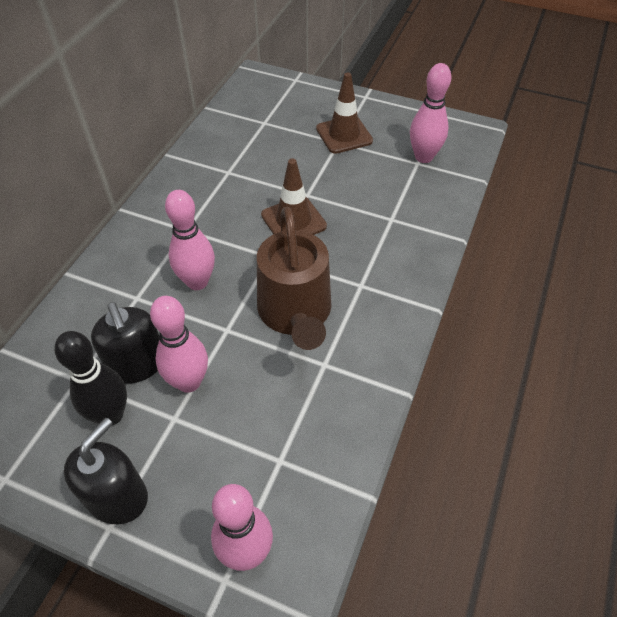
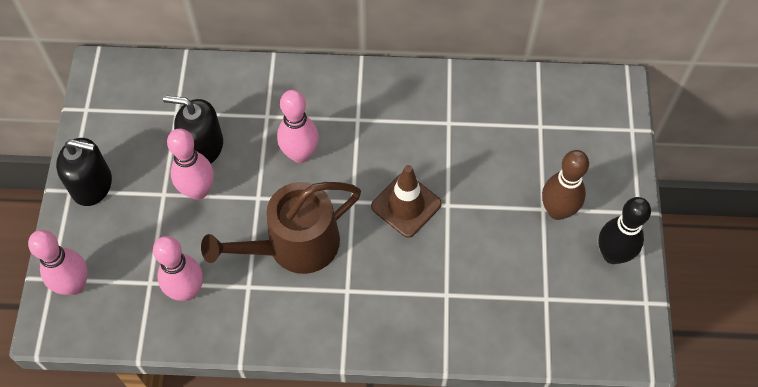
camera: 70 degrees right, 10 degrees up
(111, 414) = (154, 150): black bowling pin -> black bowling pin (612, 254)
(137, 364) = (203, 147): black soap dispenser -> black soap dispenser turned 60 degrees clockwise
(344, 135) = (557, 210): brown traffic cone -> brown bowling pin
(423, 157) = (559, 303): pink bowling pin -> pink bowling pin (187, 290)

